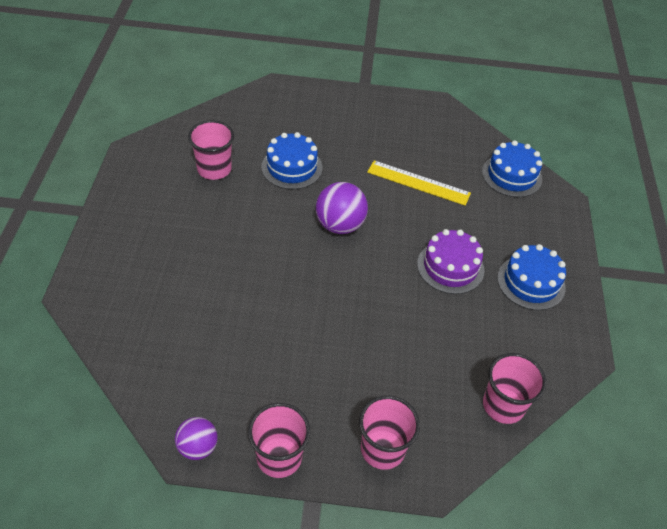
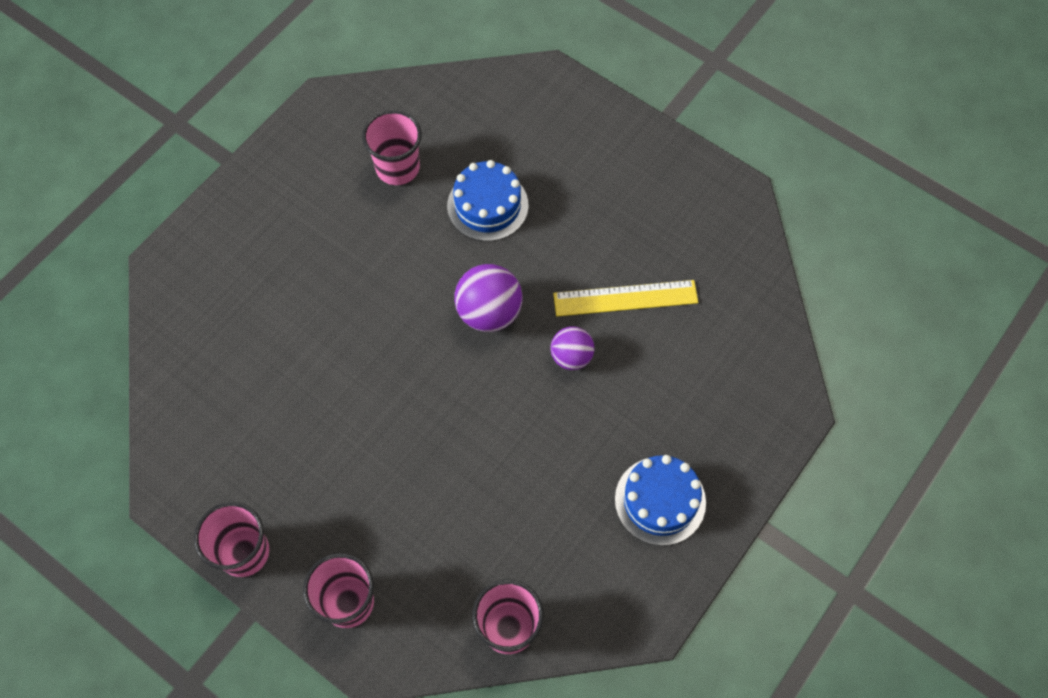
camera: 35 degrees right, 15 degrees up
(198, 447) = (177, 498): purple ball -> purple ball (571, 357)
(418, 183) = (625, 298): yellow ruler -> yellow ruler turned 60 degrees counterclockwise
(450, 267) = (578, 431): purple cake -> none
(511, 175) = (755, 343): blue cake -> none

